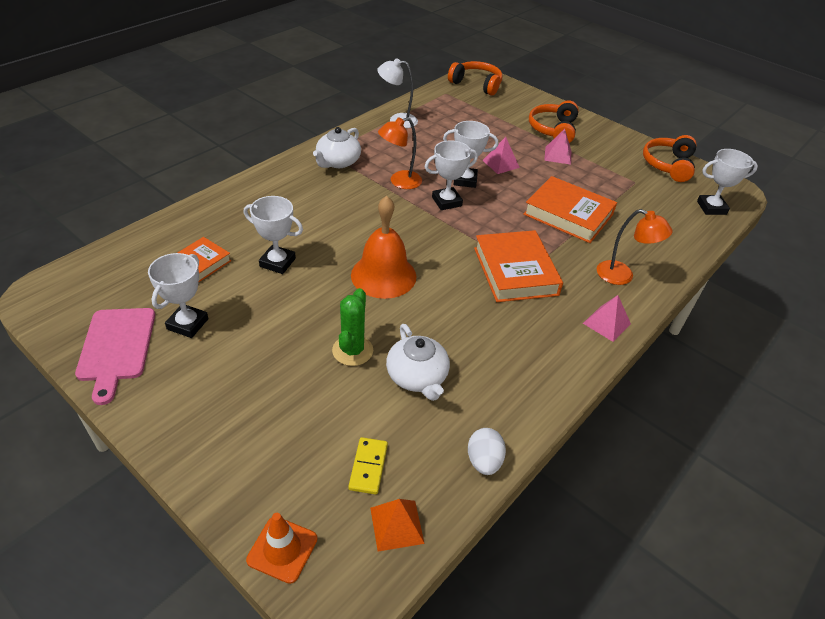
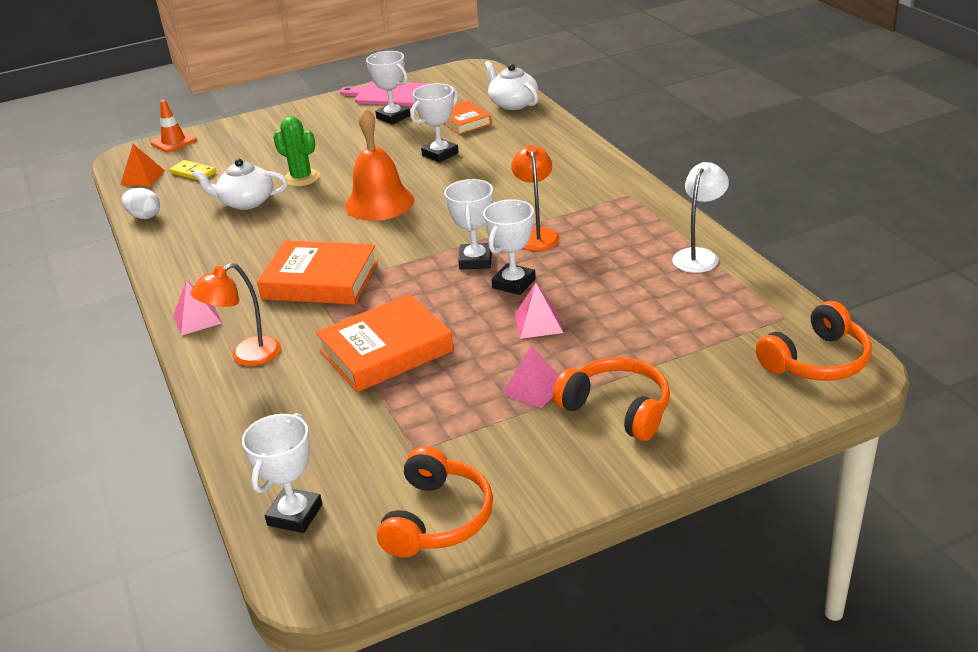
camera: 120 degrees right, 10 degrees down
(338, 162) = (603, 199): white teapot -> white teapot (513, 103)
(668, 165) = (437, 518): orange headphones -> orange headphones turned 60 degrees clockwise

